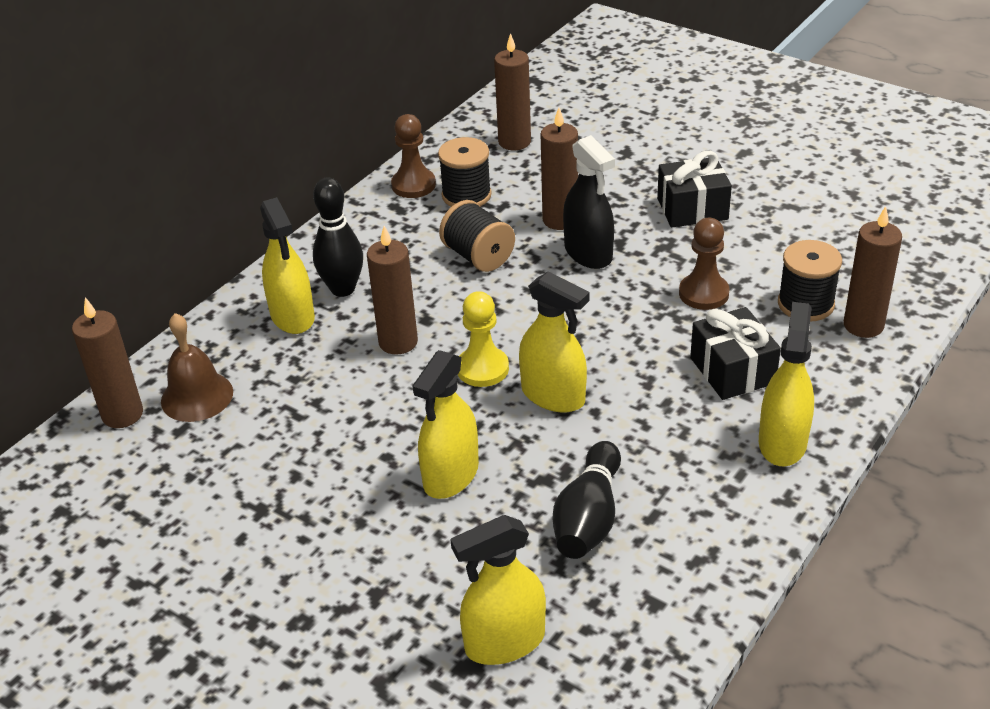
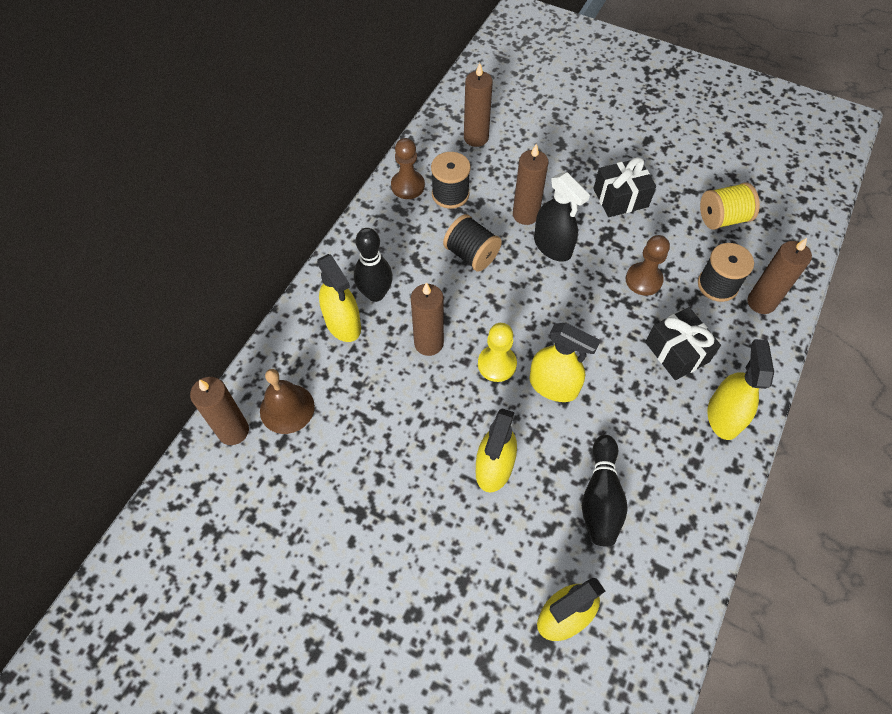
camera: 10 degrees left, 20 degrees up
(828, 236) = (722, 218): none -> yellow spool

